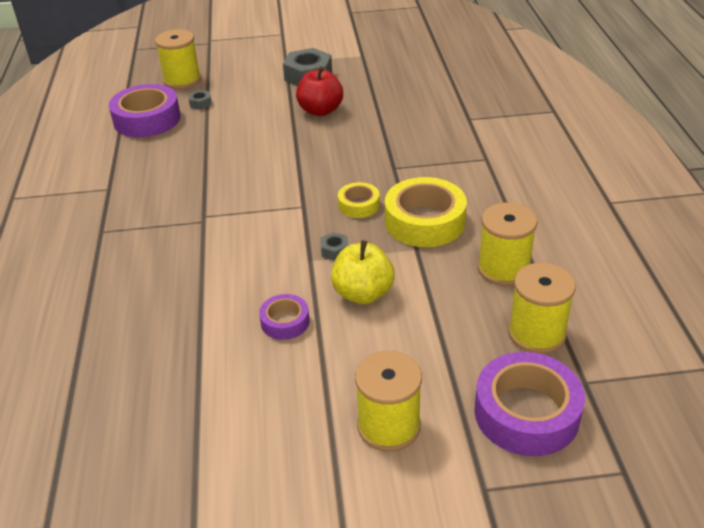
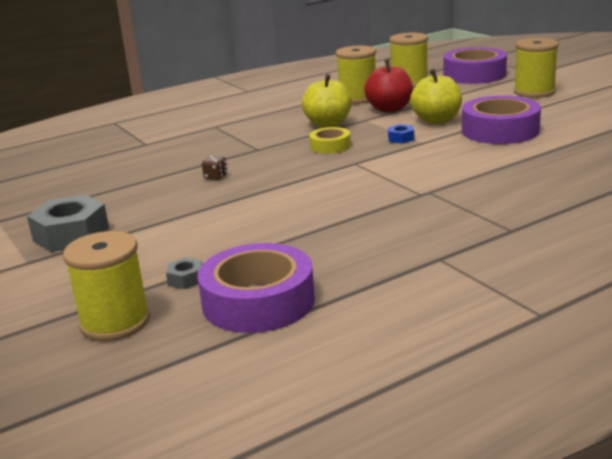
camera: 115 degrees left, 15 degrees down
(285, 322) = (500, 131): purple tape -> purple tape, size x1.88
(320, 110) = (164, 203): red apple -> red apple (389, 109)
(334, 250) = (401, 138): grey nut -> blue nut
(348, 137) = (215, 177): none -> brown dice
(424, 221) = (328, 124): yellow tape -> yellow apple

